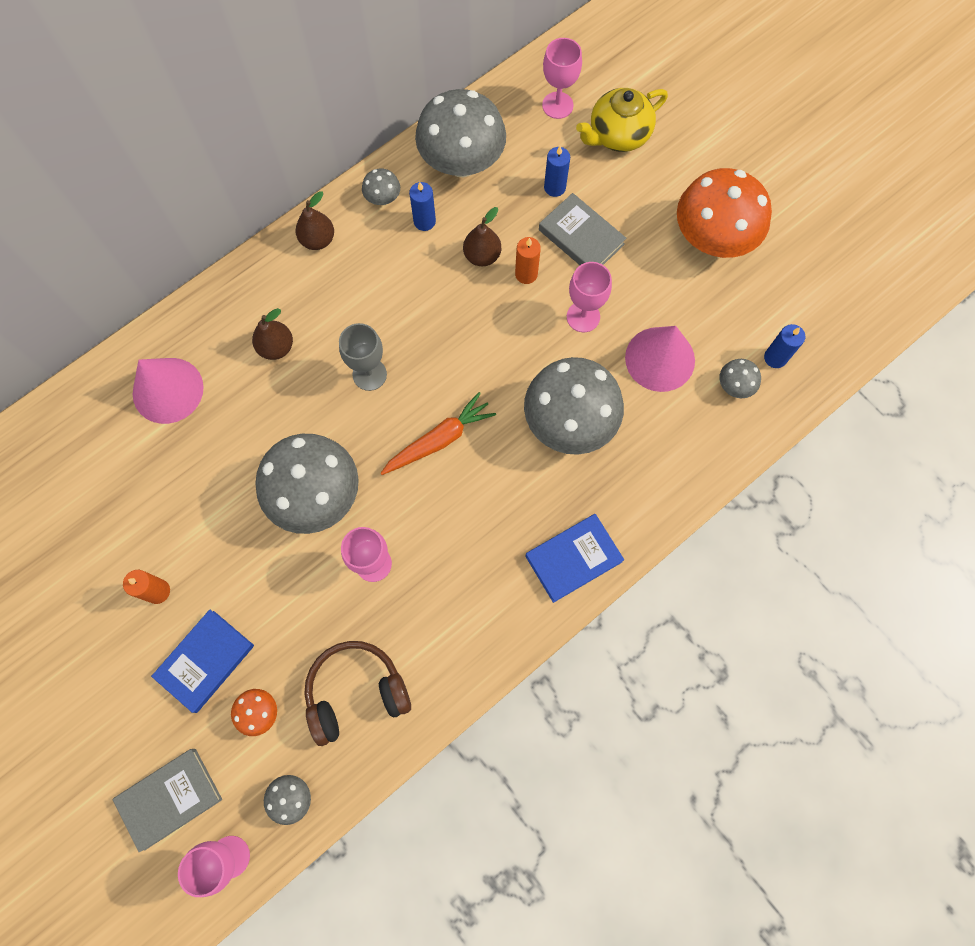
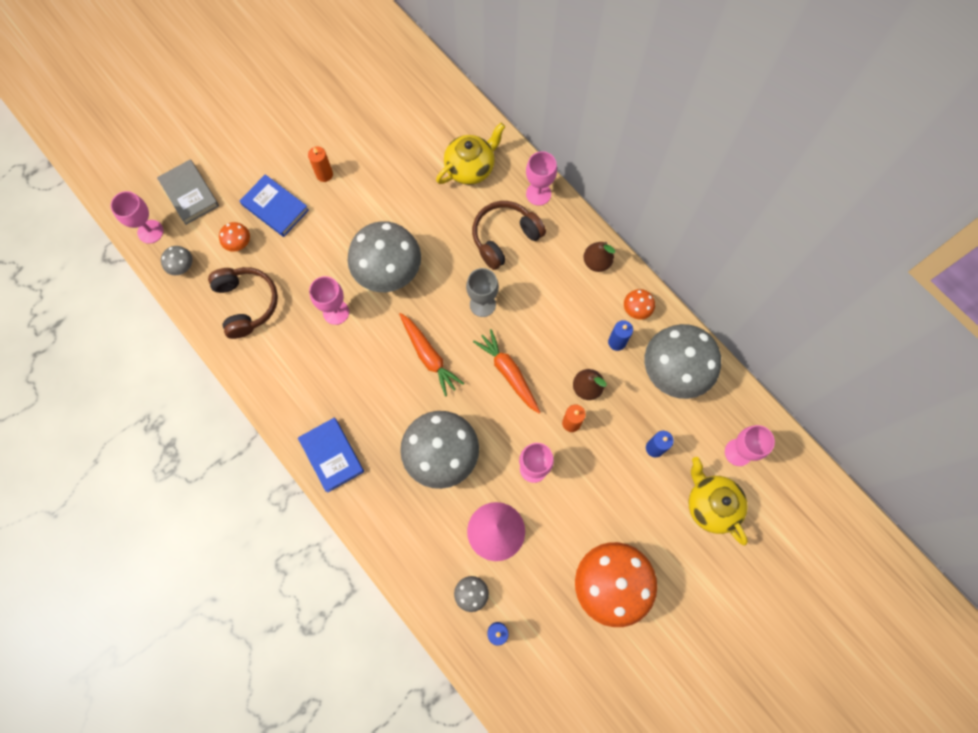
camera: 90 degrees right, 0 degrees up
(168, 390) = (470, 167): pink cone -> yellow teapot
(216, 305) = (538, 194): none -> pink goblet
(276, 347) = (504, 238): brown pear -> brown headphones
(383, 198) = (636, 309): grey mushroom -> orange mushroom
(462, 343) = (508, 373): none -> orange carrot
(581, 237) = (607, 469): grey book -> none

